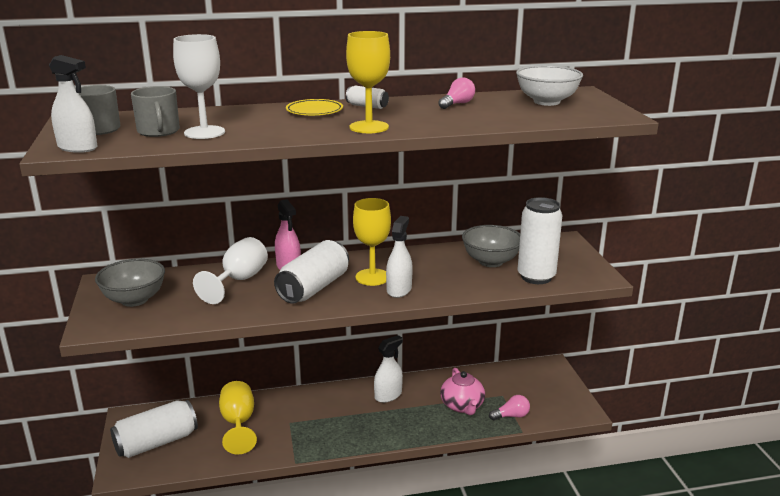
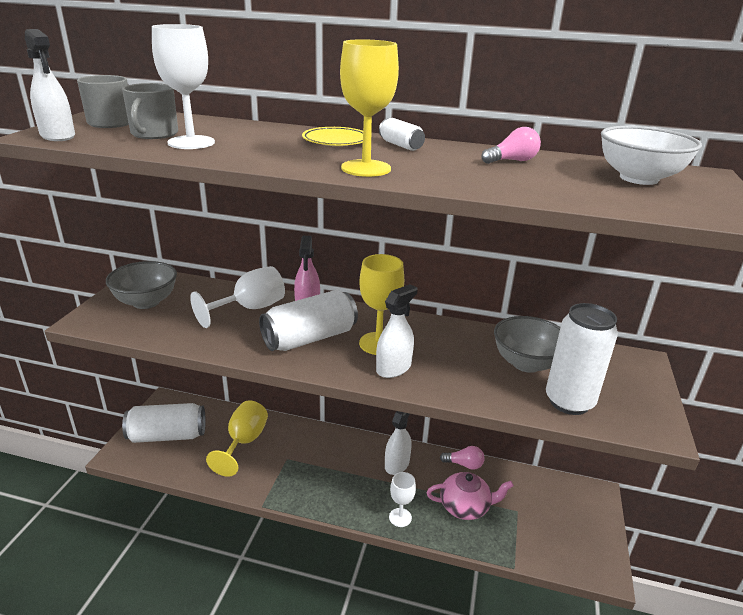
camera: 25 degrees right, 5 degrees up
(388, 395) = (397, 464): white spray bottle -> white spray bottle turned 45 degrees counterclockwise
(417, 430) = (400, 517): none -> white goblet
(462, 406) = (465, 507): pink teapot -> pink teapot turned 105 degrees counterclockwise
(511, 416) = (513, 542): pink light bulb -> pink light bulb (464, 464)

